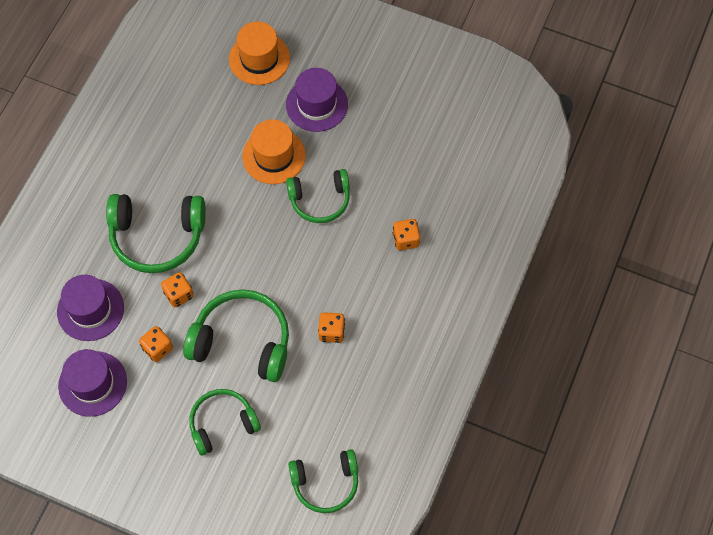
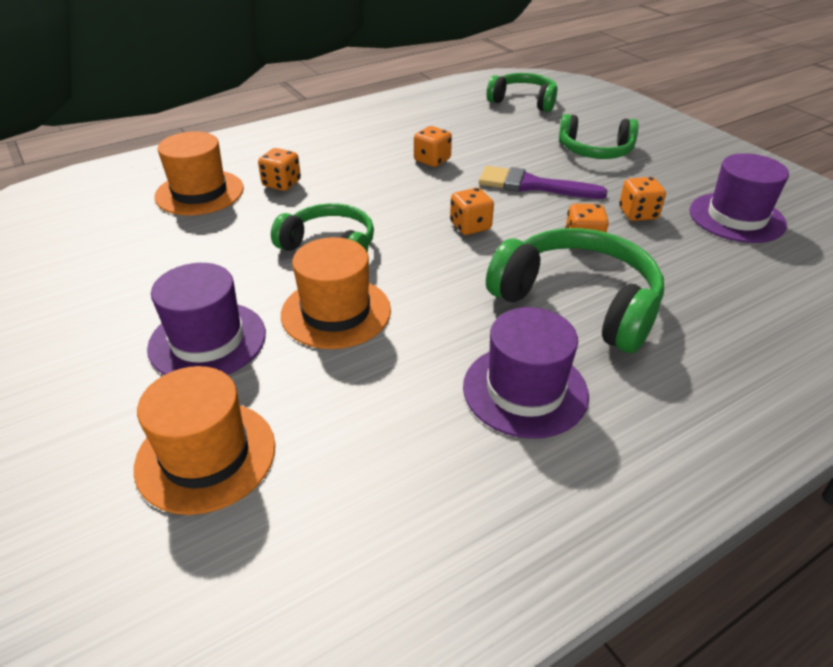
camera: 145 degrees left, 25 degrees down
(90, 310) = (717, 273): purple hat -> purple hat (525, 390)
(242, 342) = (532, 185): green headphones -> purple brush
(254, 269) = (470, 226): none -> orange dice
(445, 199) = (199, 193): none -> orange hat

